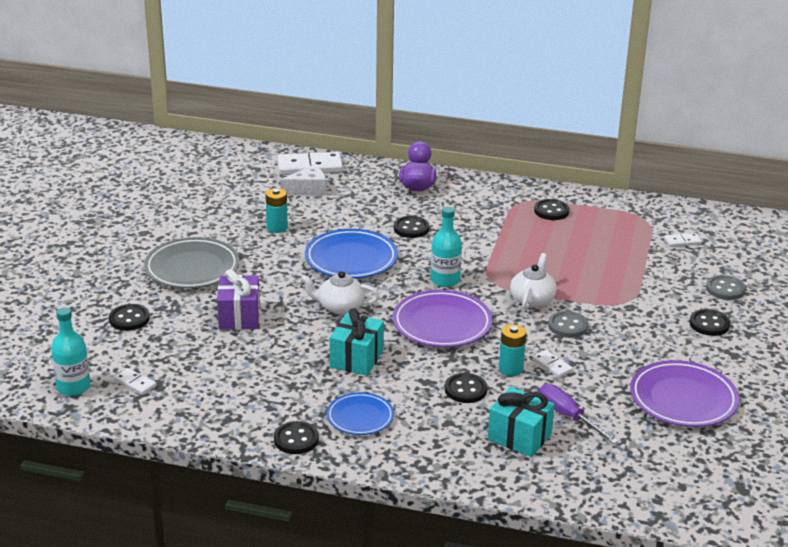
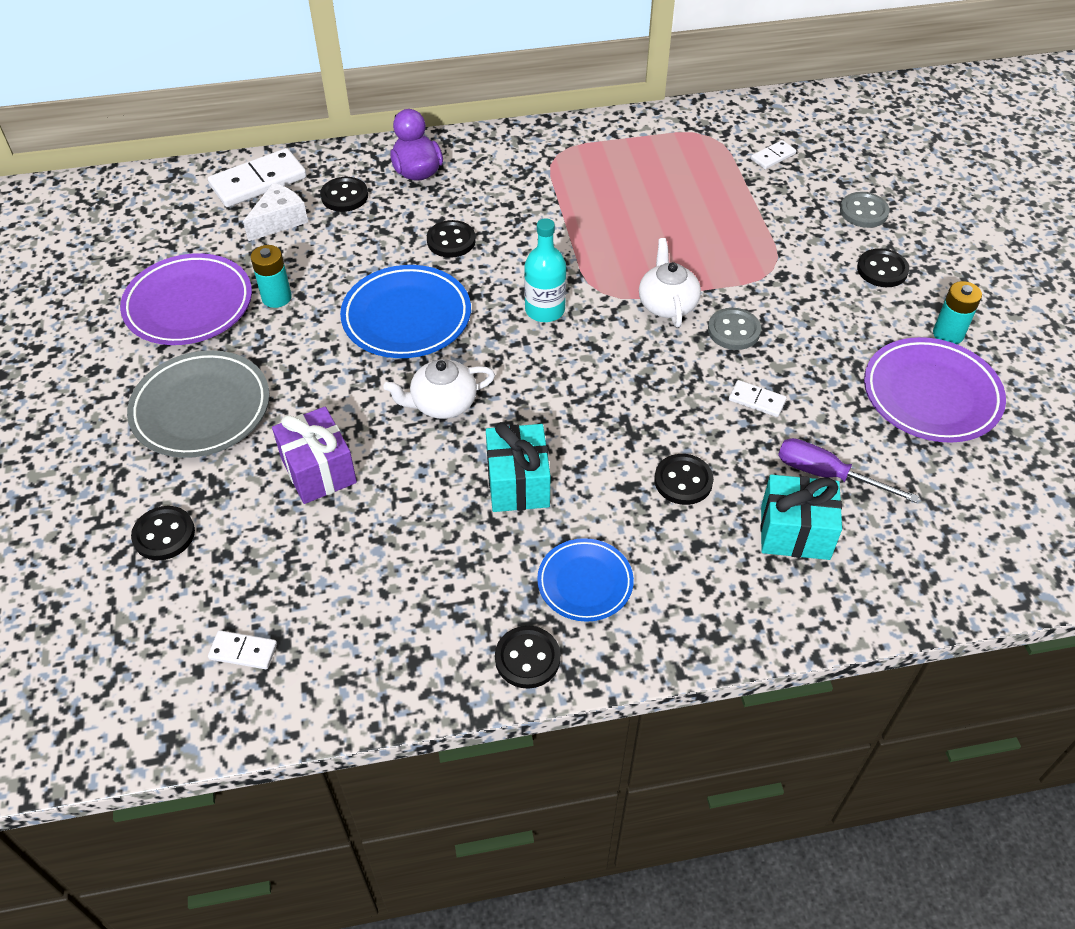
camera: 25 degrees left, 20 degrees up
(73, 387) = (155, 697): turquoise bottle -> none
(442, 324) = (586, 383): purple plate -> purple plate (189, 305)
(511, 369) = (714, 425): turquoise battery -> turquoise battery (948, 334)
(551, 211) = (600, 158): black button -> black button (344, 196)

